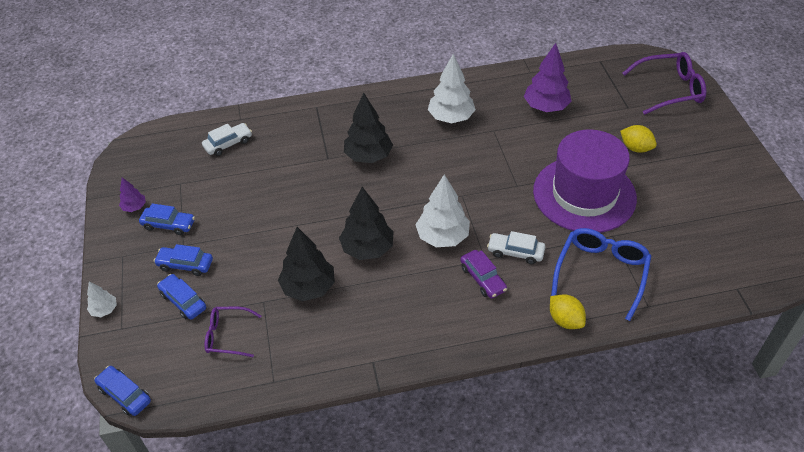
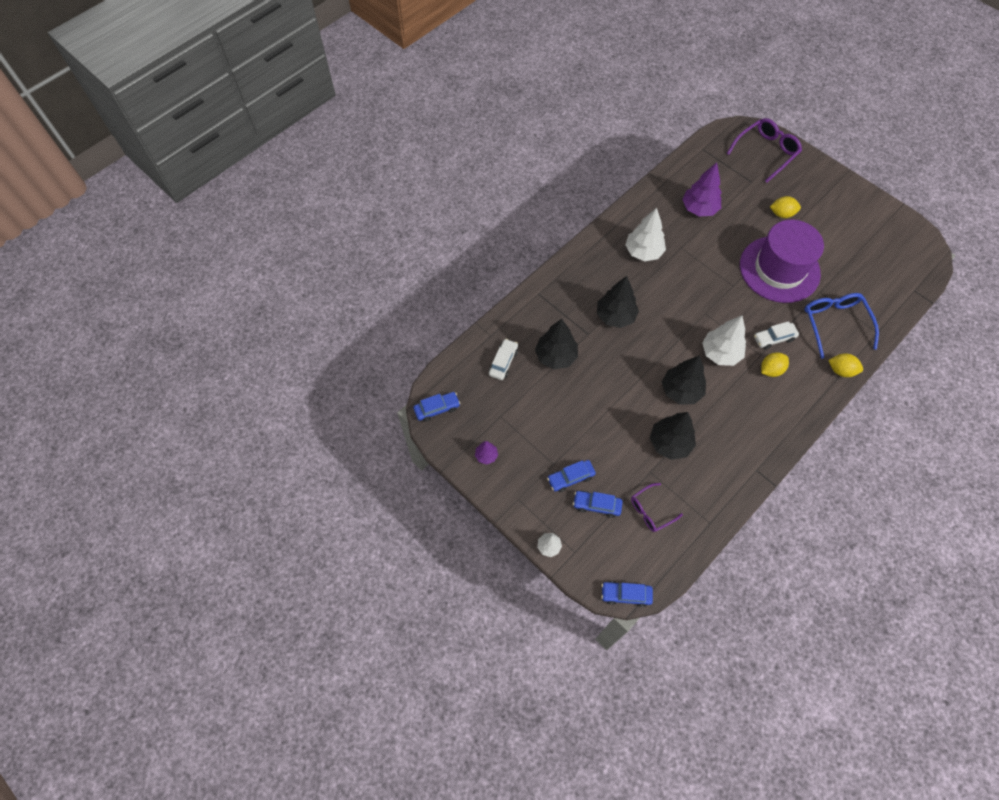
camera: 35 degrees left, 15 degrees up
(169, 225) = (527, 454): blue car -> blue car (437, 409)
(279, 161) = (556, 356): none -> black tree
(482, 279) = (770, 370): purple car -> yellow lemon

